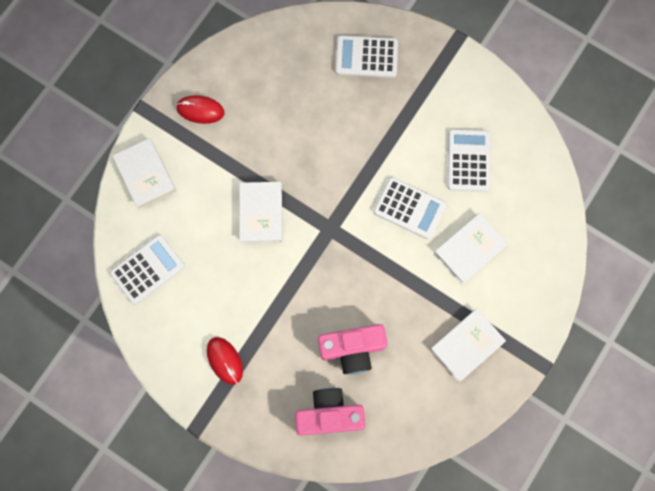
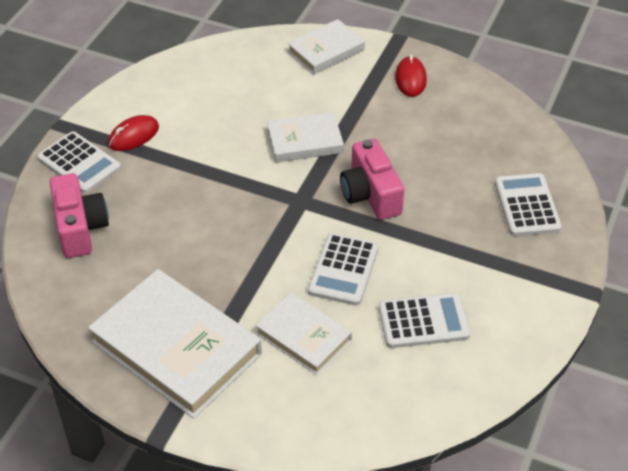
camera: 80 degrees right, 30 degrees down
(147, 269) = (224, 67): white calculator -> white calculator (79, 163)
(352, 349) = (158, 238): pink camera -> pink camera (370, 194)
(466, 345) = (176, 348): white book -> white book, size x1.77

